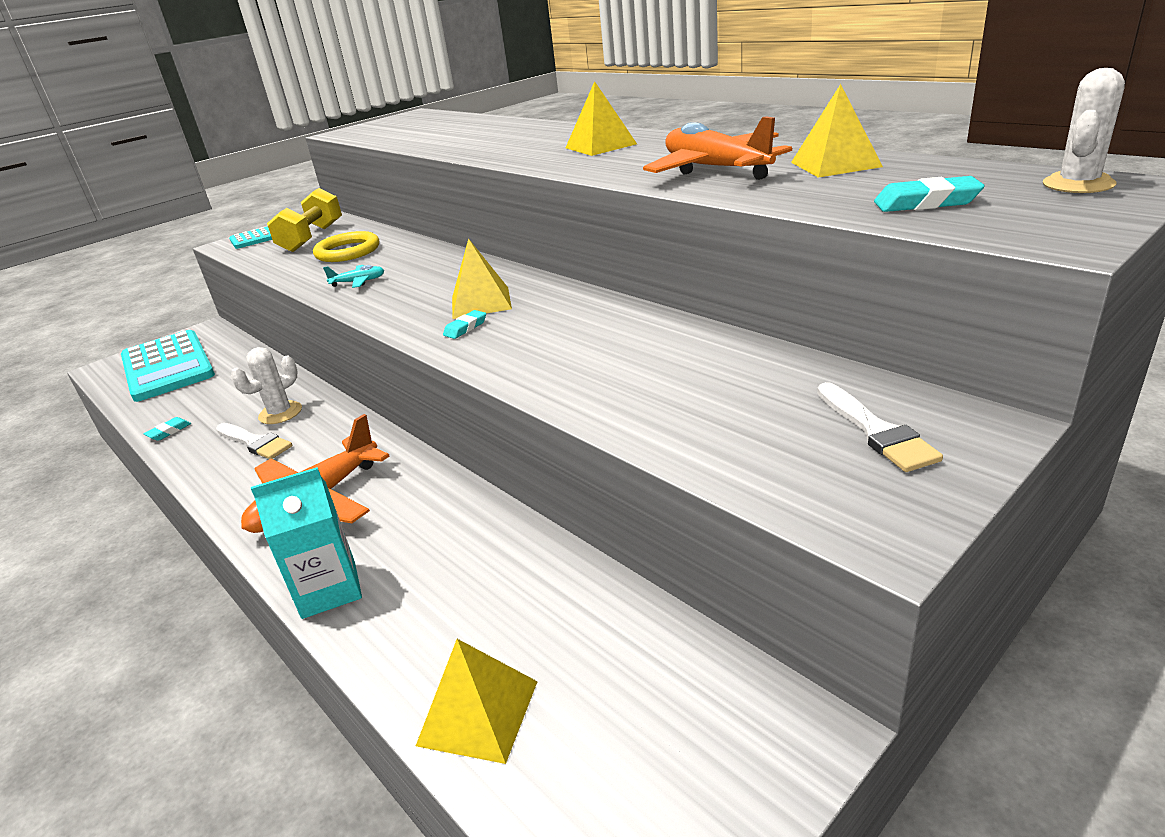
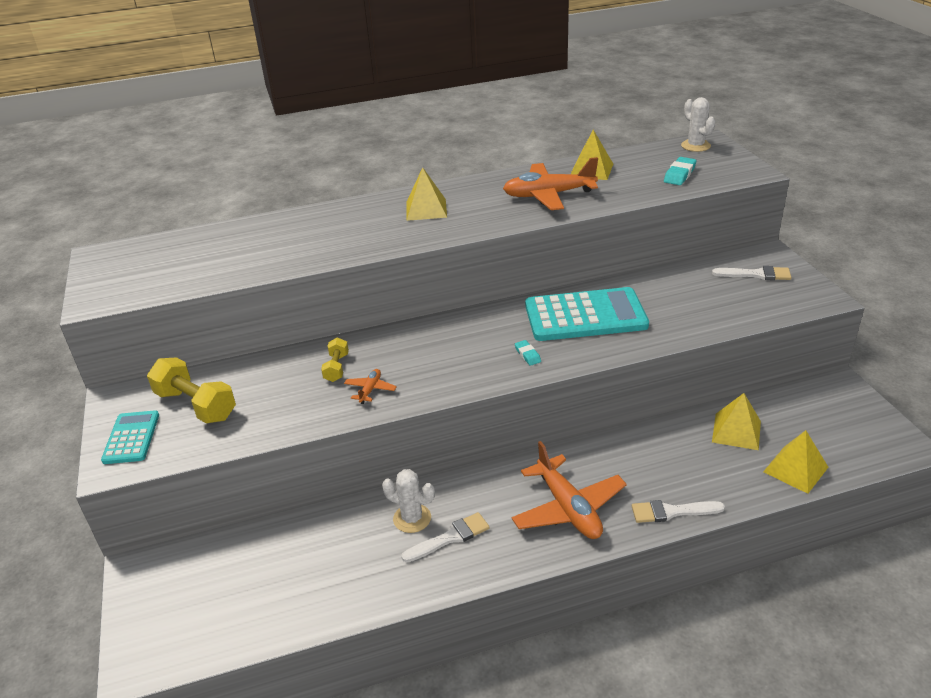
camera: 65 degrees left, 5 degrees up
(167, 366) = (207, 602): turquoise calculator -> turquoise calculator (585, 316)
(169, 431) = (372, 598): turquoise eraser -> none
(280, 413) = (412, 518): white cactus -> white cactus turned 45 degrees counterclockwise
(329, 589) = (672, 512): turquoise carton -> white brush
(348, 251) = (277, 387): yellow ring -> none
(358, 282) = (370, 390): turquoise plane -> orange plane
(389, 259) = (336, 368): none -> yellow dumbbell
(481, 302) = (490, 341): yellow pyramid -> yellow pyramid (736, 431)

